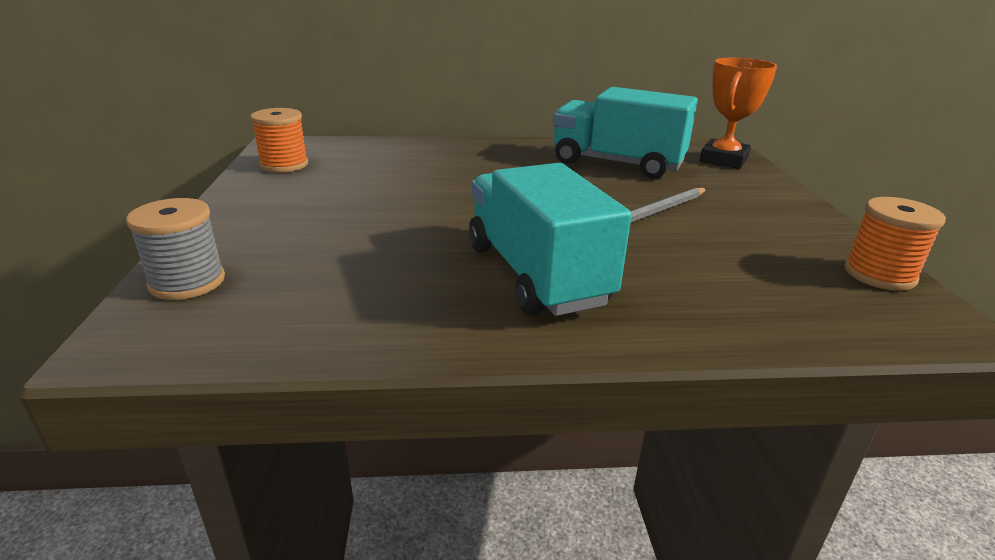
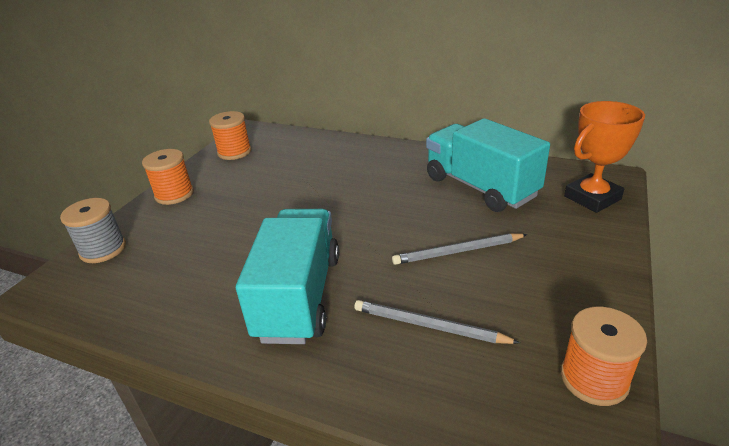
camera: 30 degrees right, 5 degrees up
(240, 212) = (174, 194): none -> orange spool
(702, 269) = (429, 326): none -> grey pencil

